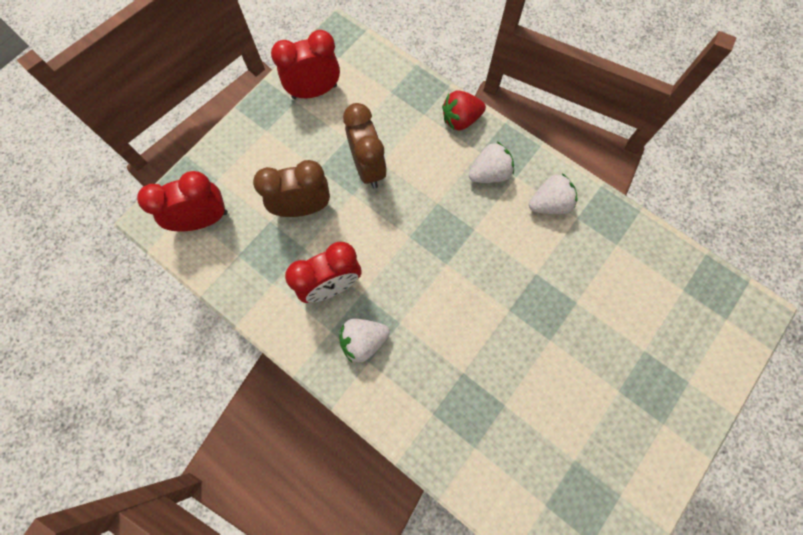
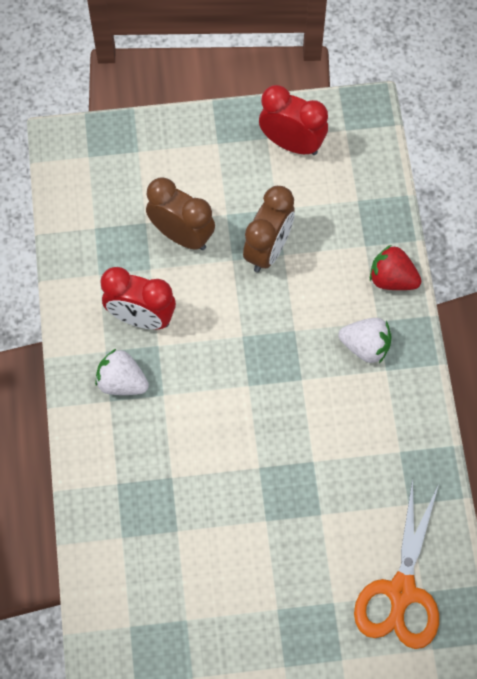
camera: 45 degrees right, 5 degrees down
(203, 220) = (96, 175): red clock -> none
(549, 204) = (388, 418): white strawberry -> none
(672, 302) = (401, 591): none -> orange scissors

